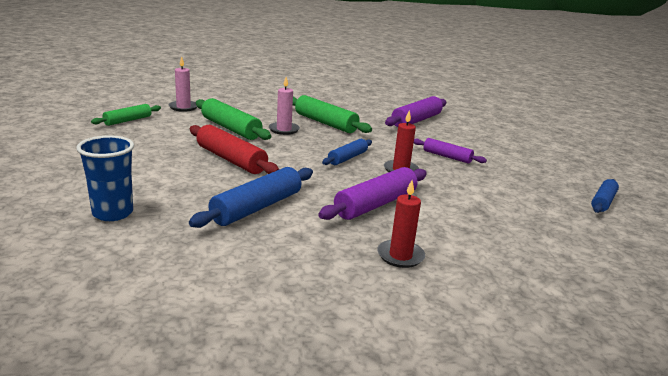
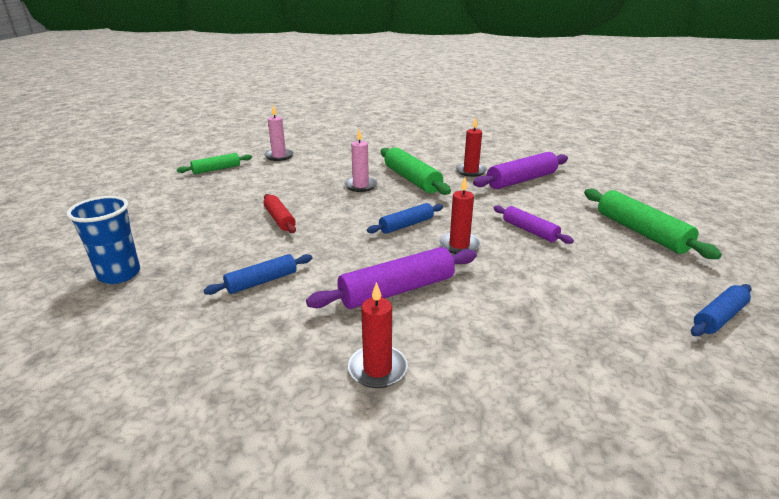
camera: 20 degrees right, 5 degrees up
(231, 128) = (307, 182): green rolling pin -> green rolling pin (641, 232)
(231, 160) = (279, 219): red rolling pin -> red rolling pin, size x0.61
(257, 207) = (262, 281): blue rolling pin -> blue rolling pin, size x0.61
(370, 115) = (470, 171): none -> red candle

